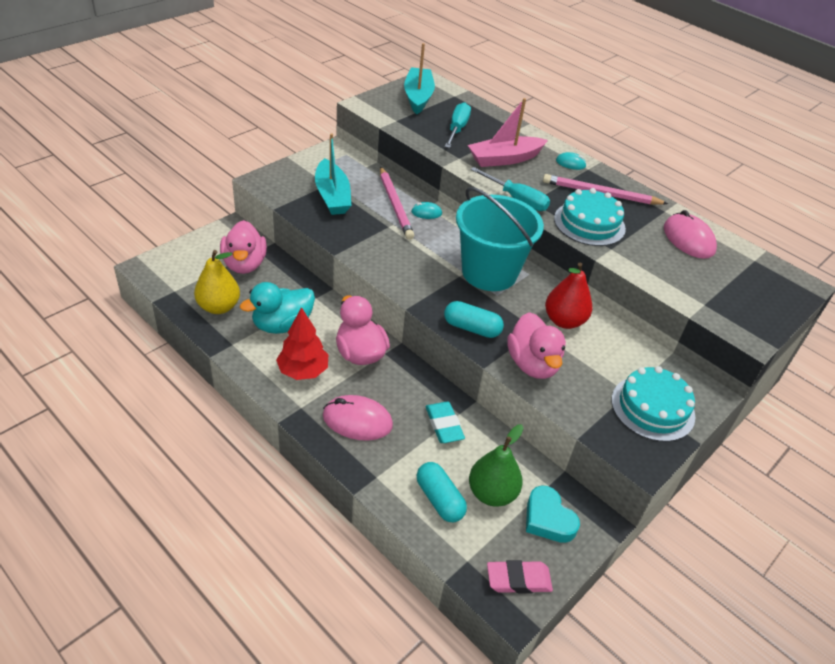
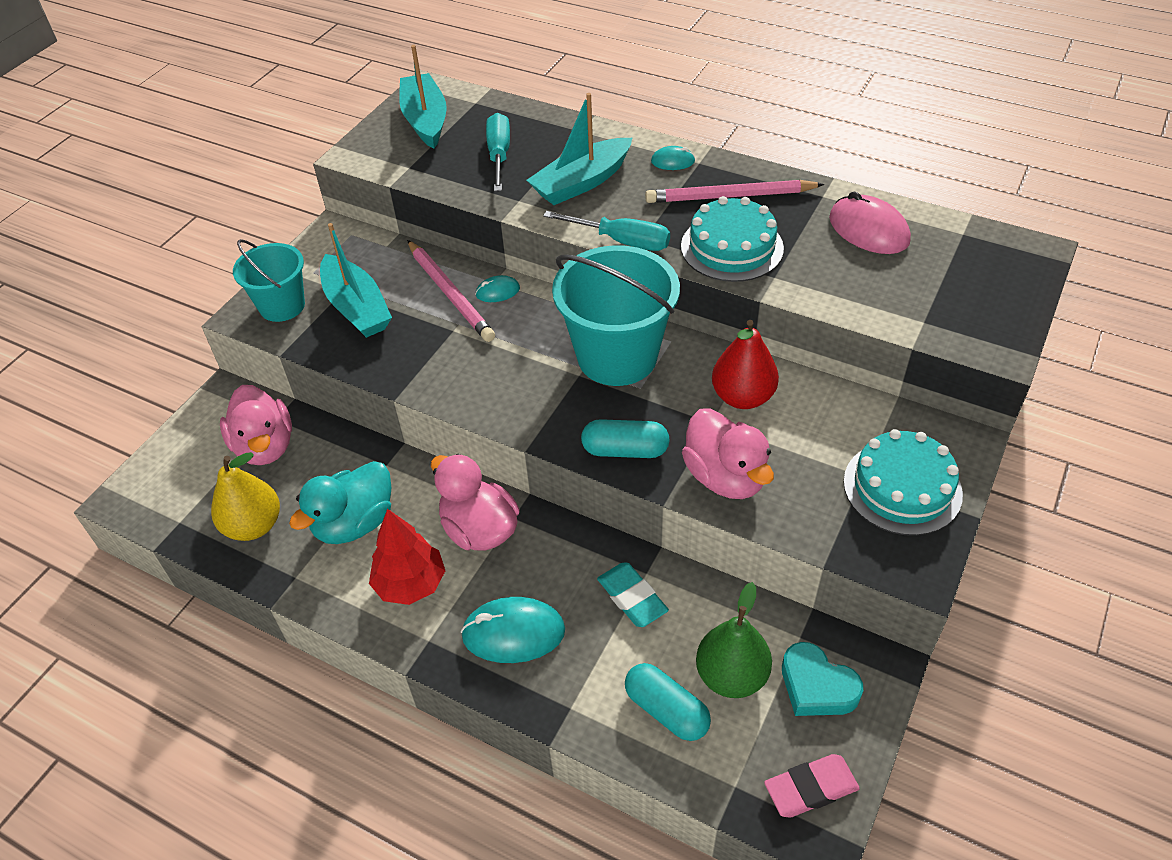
camera: 10 degrees left, 5 degrees up
(286, 182) = (282, 306): none -> turquoise bucket
(357, 420) = (513, 633): pink mouse -> turquoise mouse
(504, 159) = (582, 182): pink boat -> turquoise boat

